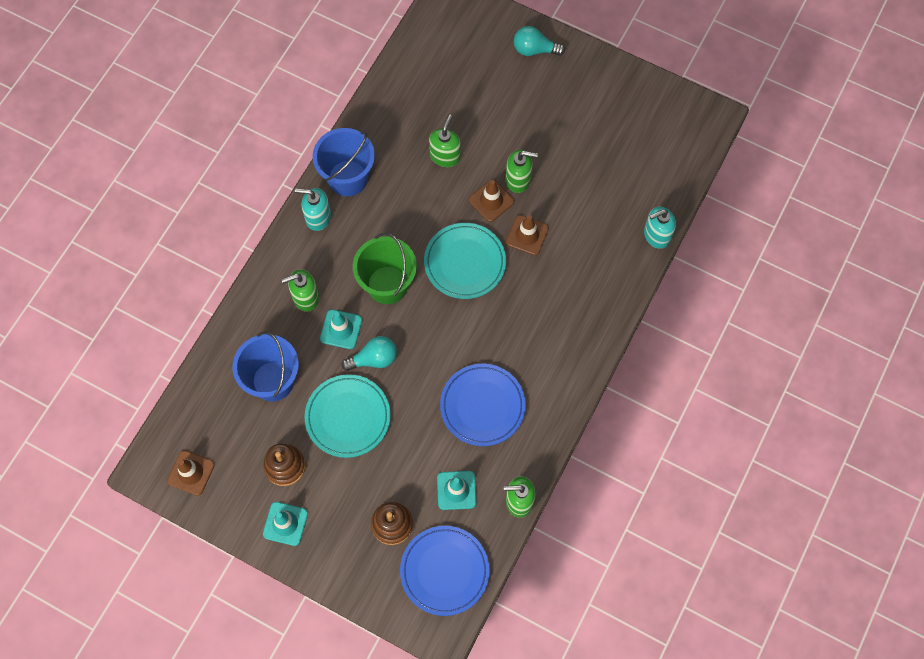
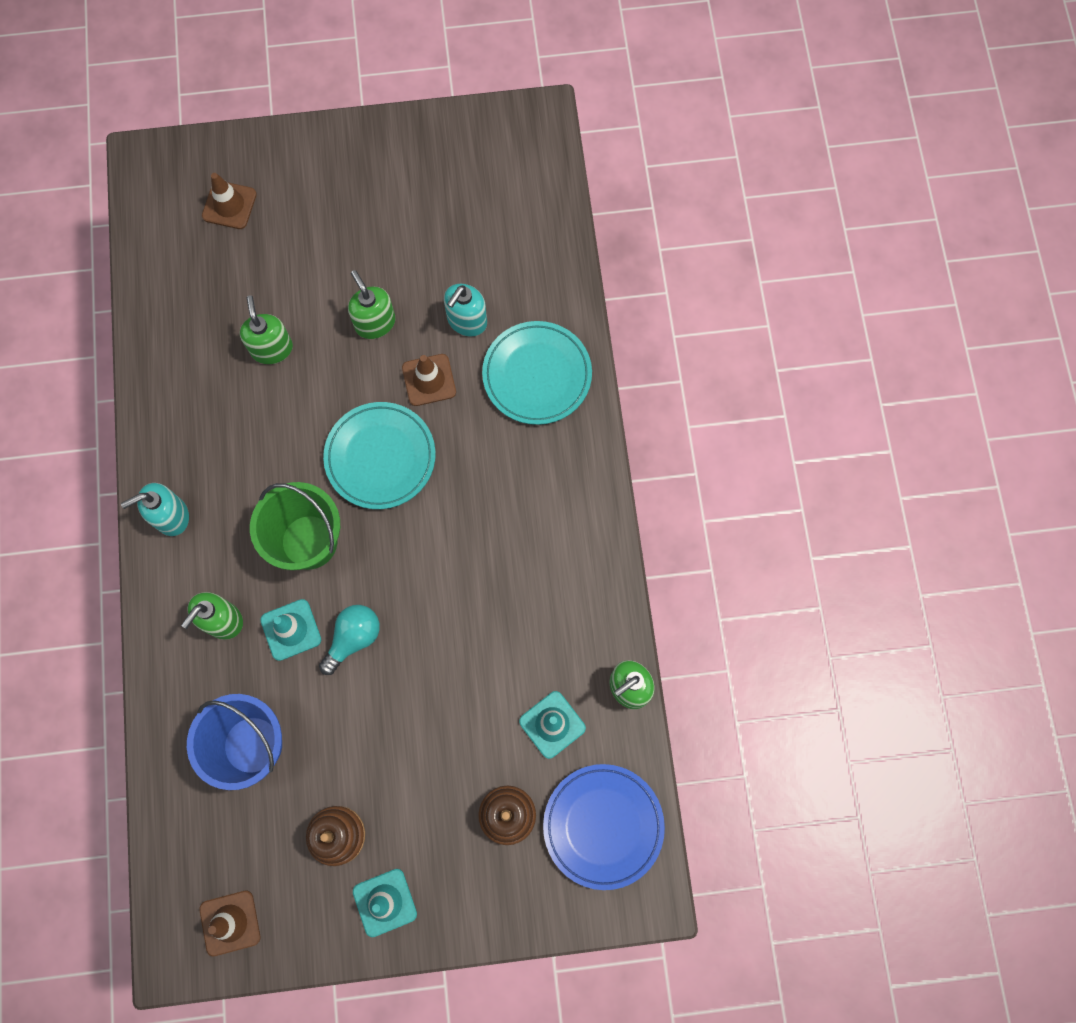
camera: 35 degrees left, 5 degrees up
(348, 178) = (175, 447): blue bucket -> none
(348, 417) = (370, 727): turquoise plate -> turquoise plate (537, 375)
(482, 406) = (514, 608): blue plate -> none
(491, 201) = (361, 367): brown traffic cone -> brown traffic cone (229, 205)
(518, 179) = (375, 323): green soap dispenser -> green soap dispenser turned 90 degrees counterclockwise
(534, 49) = (290, 162): turquoise light bulb -> none
(656, 235) = (571, 288): turquoise soap dispenser -> turquoise soap dispenser (467, 321)

